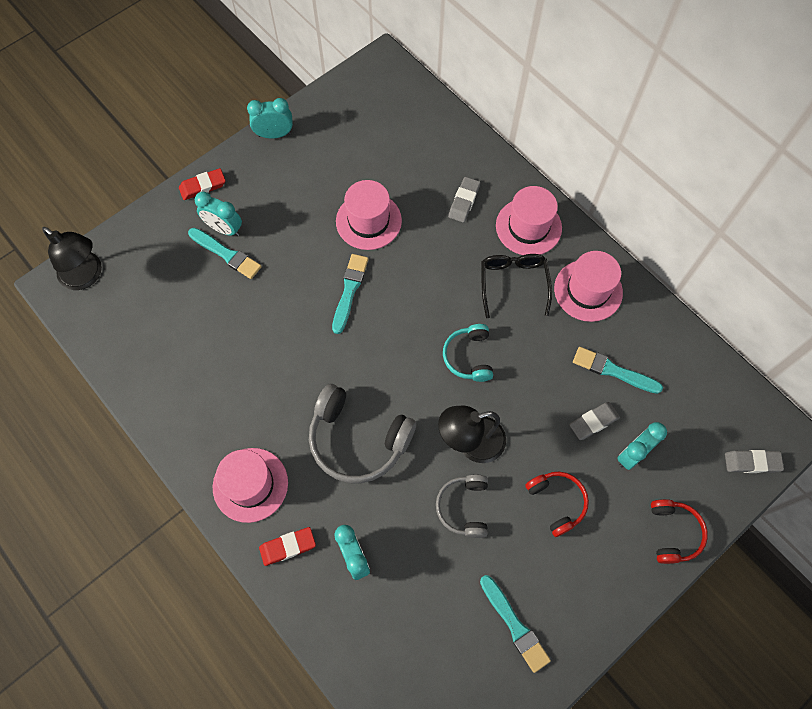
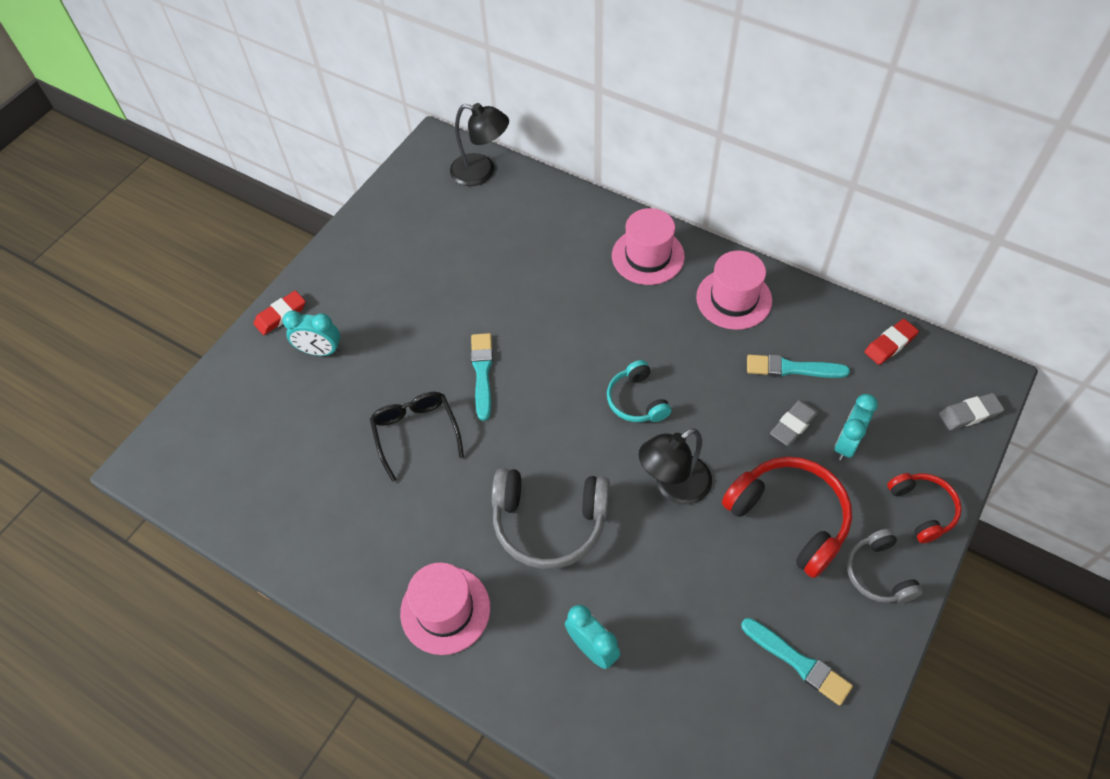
camera: 15 degrees left, 10 degrees down
(86, 276) = (176, 446): black lamp -> black lamp (481, 172)
(226, 254) = (331, 376): turquoise brush -> none
(274, 134) = (343, 242): turquoise clock -> none
(288, 547) = (513, 664): red eraser -> red eraser (890, 344)
(368, 221) = (477, 298): pink hat -> none
(464, 201) = (571, 251): grey eraser -> none
(464, 507) = (693, 556): grey headphones -> grey headphones (878, 573)
(513, 283) = (654, 314): black glasses -> black glasses (416, 433)
(556, 502) = (789, 518): red headphones -> red headphones, size x1.70

